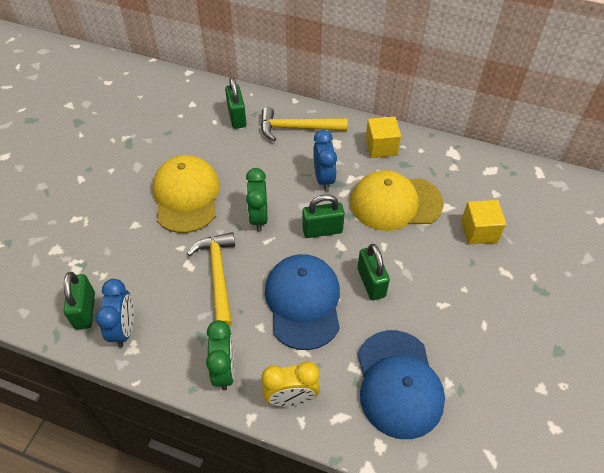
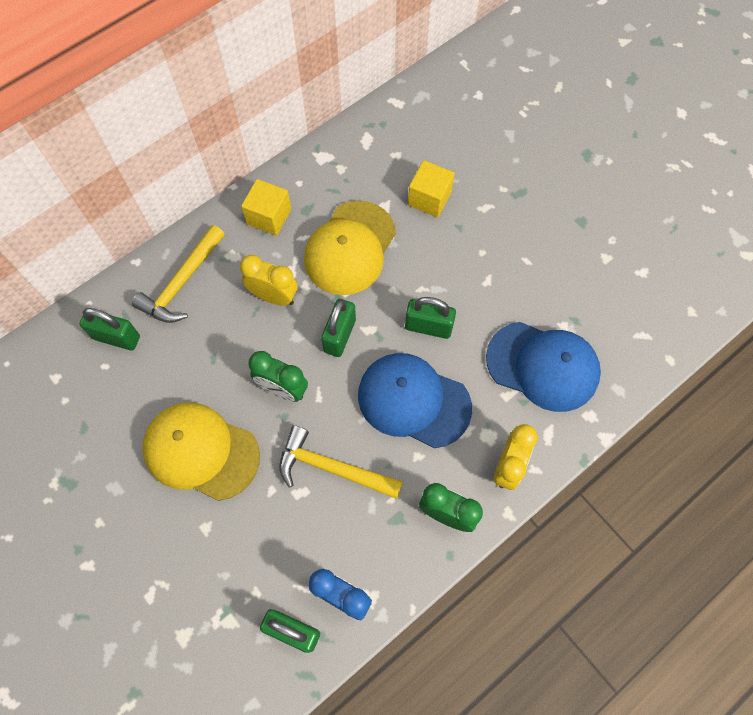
camera: 60 degrees left, 15 degrees up
(324, 179) = (274, 296): blue clock -> yellow clock

